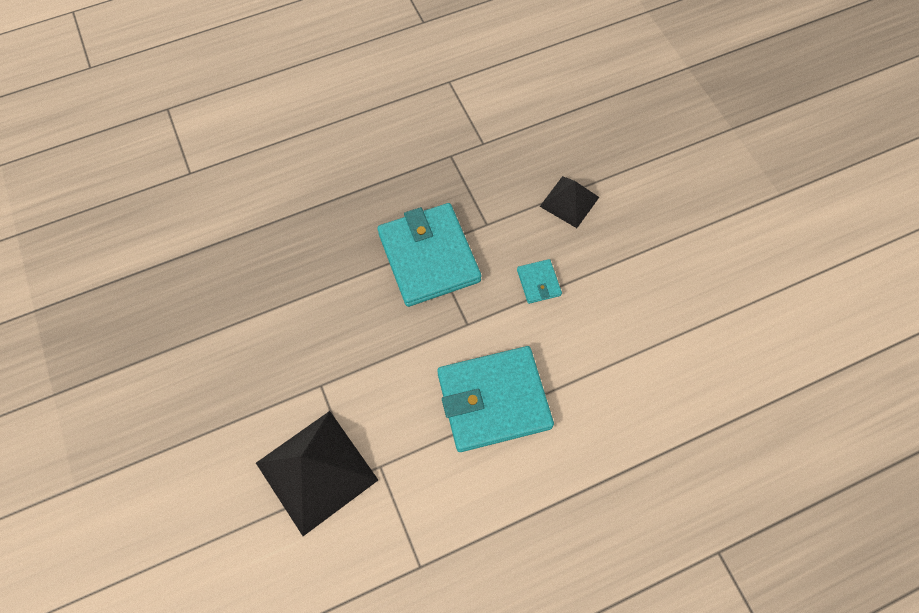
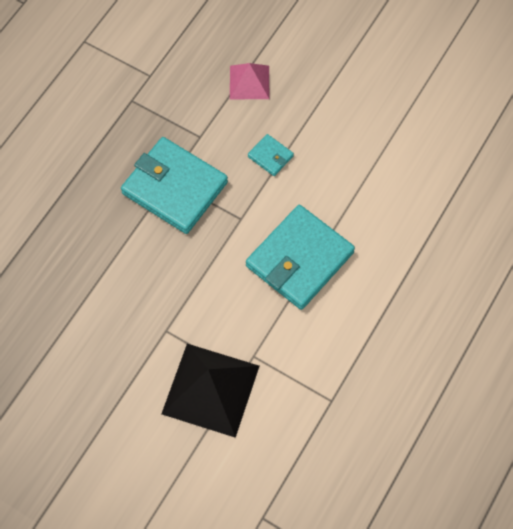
camera: 35 degrees left, 0 degrees up
(569, 201) = (249, 82): black pyramid -> pink pyramid

